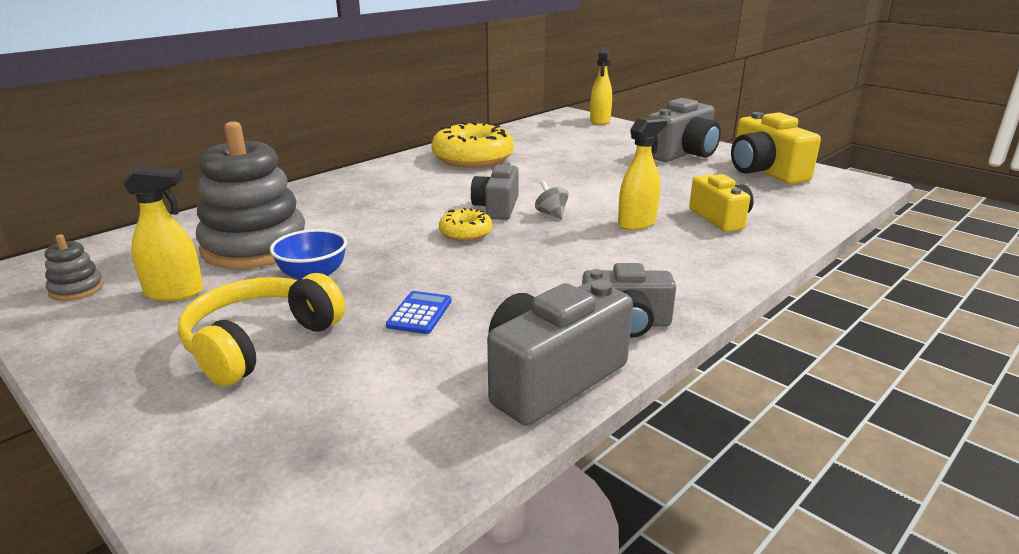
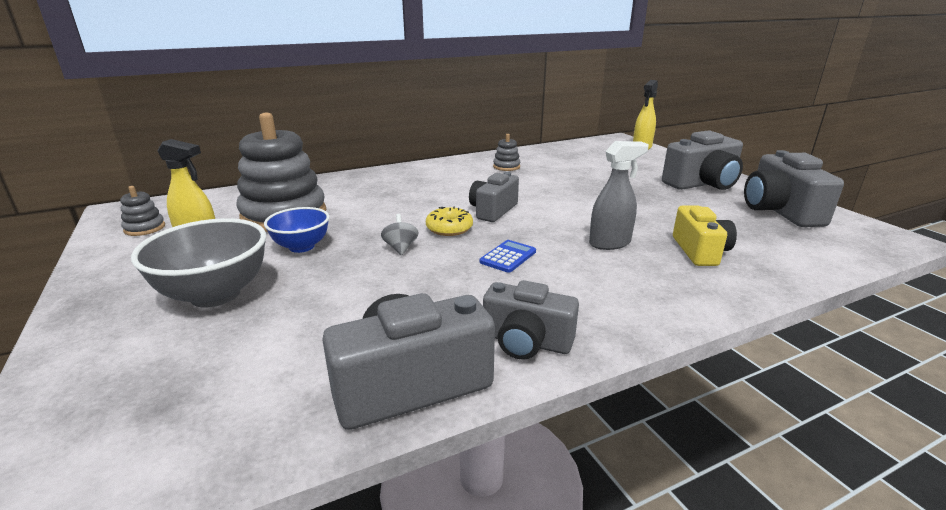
camera: 20 degrees right, 0 degrees up
(260, 343) = (215, 294): yellow headphones -> grey bowl
(419, 313) = (353, 293): blue calculator -> blue calculator (508, 257)
(473, 158) = (506, 167): yellow donut -> grey stacking toy
(551, 214) = (536, 223): grey spinning top -> grey spinning top (400, 248)
(637, 223) = (610, 243): yellow spray bottle -> grey spray bottle
(764, 172) = (779, 211): yellow camera -> grey camera

